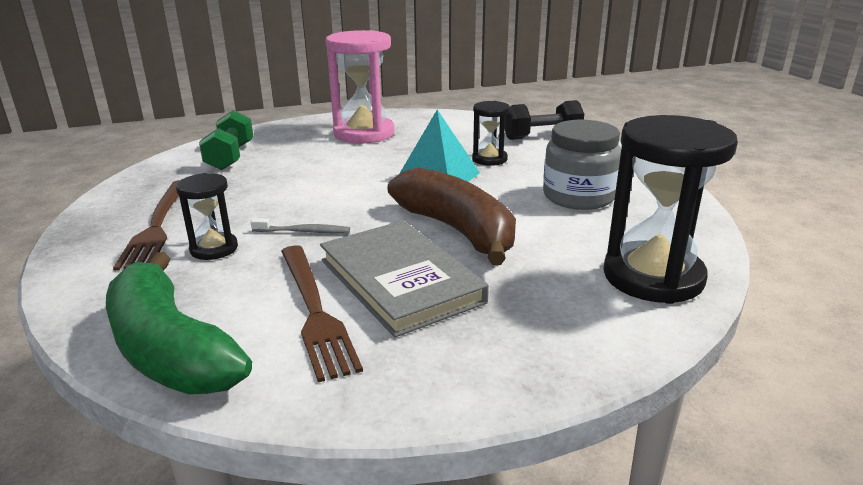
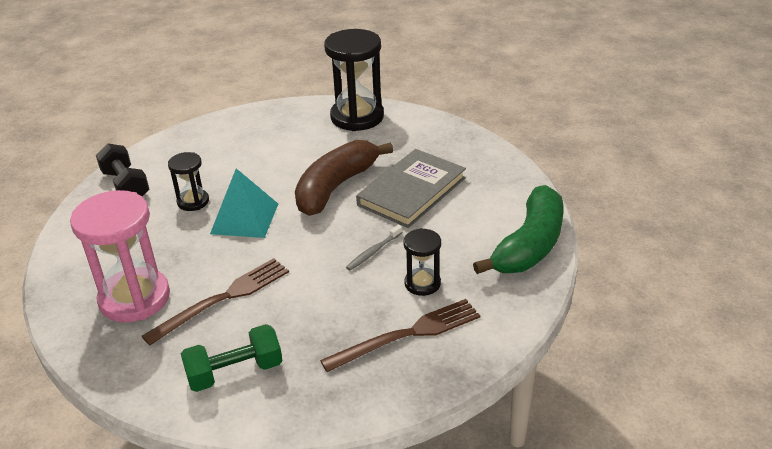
camera: 110 degrees left, 10 degrees up
(303, 231) = (373, 252): grey toothbrush -> grey toothbrush turned 120 degrees counterclockwise
(314, 311) = (461, 211): brown fork -> brown fork (223, 299)
(578, 196) = (258, 151): grey jar -> none

